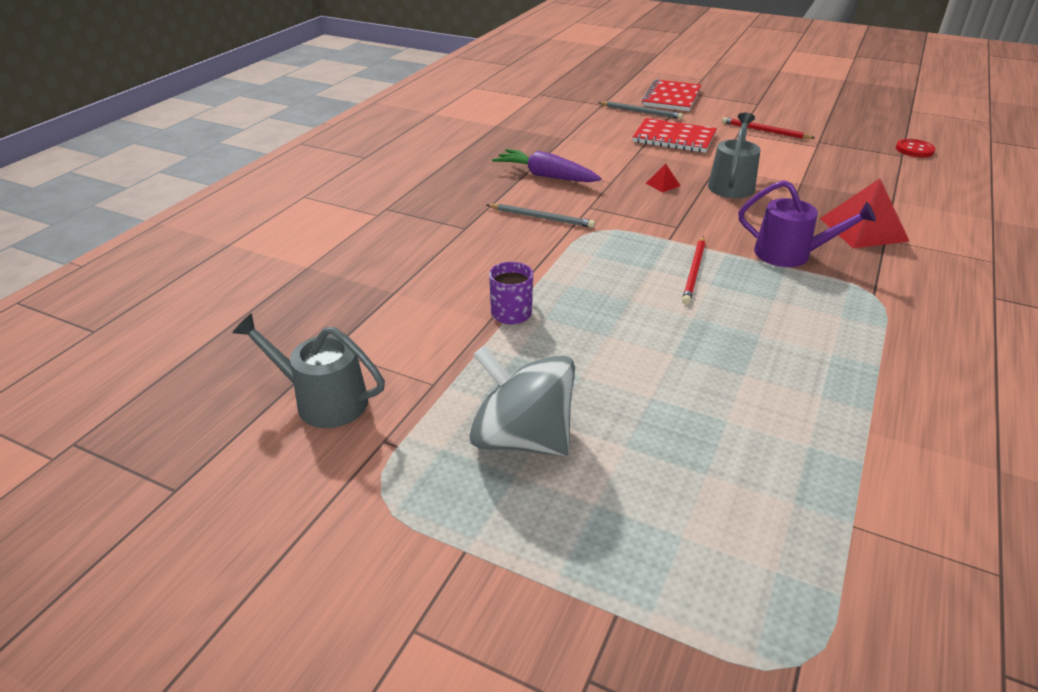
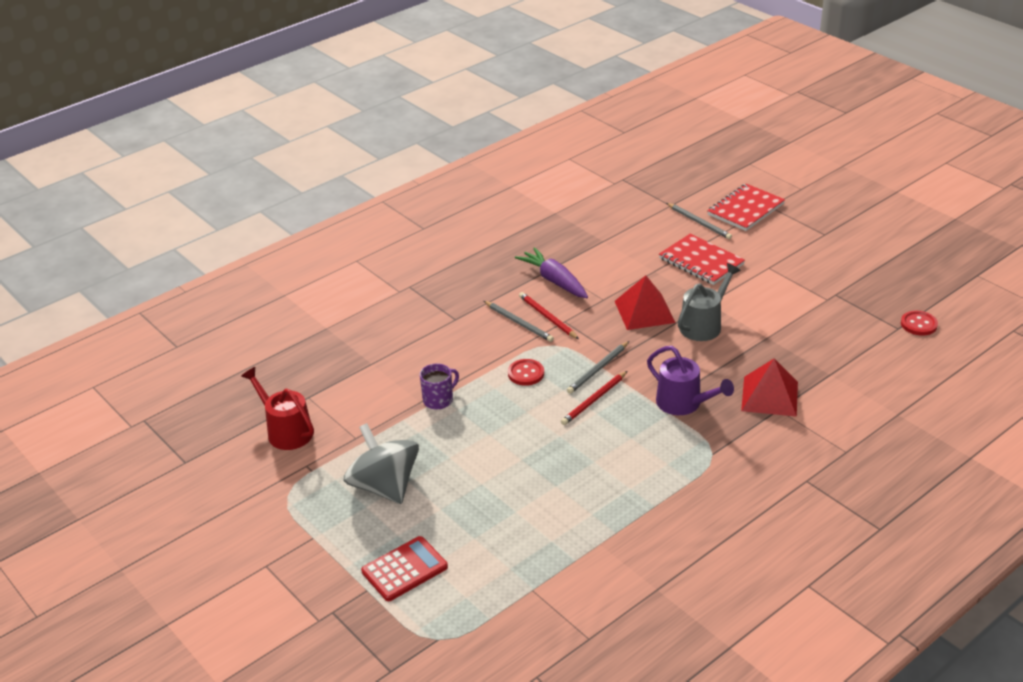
camera: 25 degrees right, 0 degrees up
(323, 401) = (286, 431): grey watering can -> red watering can
(593, 263) = (526, 373): none -> red button
(648, 556) = (404, 569): none -> red calculator
(662, 184) = (644, 311): red pyramid -> red pyramid, size x2.23
(668, 242) = (598, 369): none -> grey pencil
(764, 131) = (795, 271): red pencil -> red pencil (547, 317)

